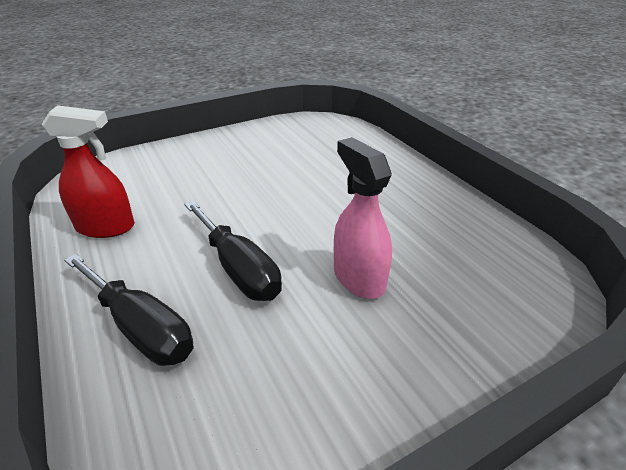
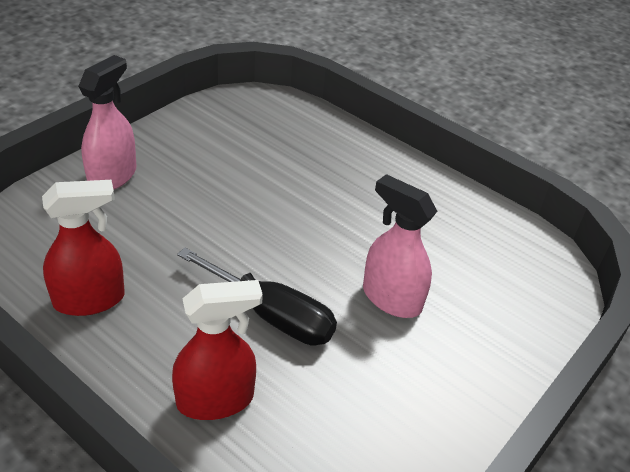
camera: 25 degrees left, 5 degrees up
(141, 327) = (216, 400): black screwdriver -> red spray bottle
(187, 153) = (113, 176): none -> pink spray bottle

